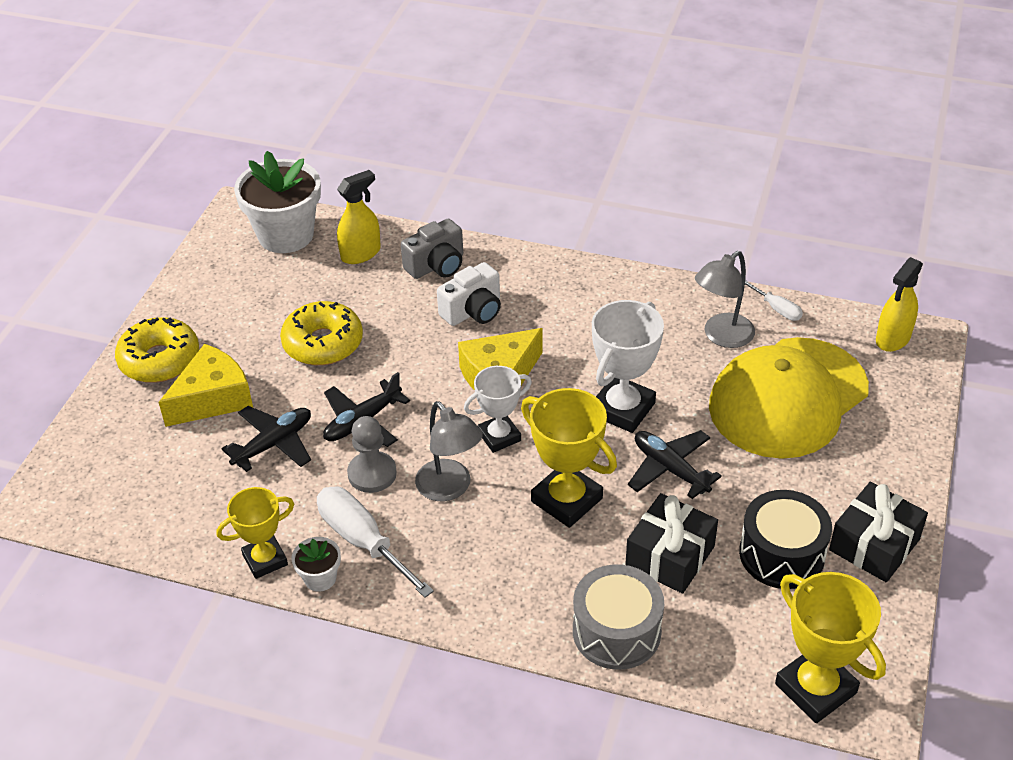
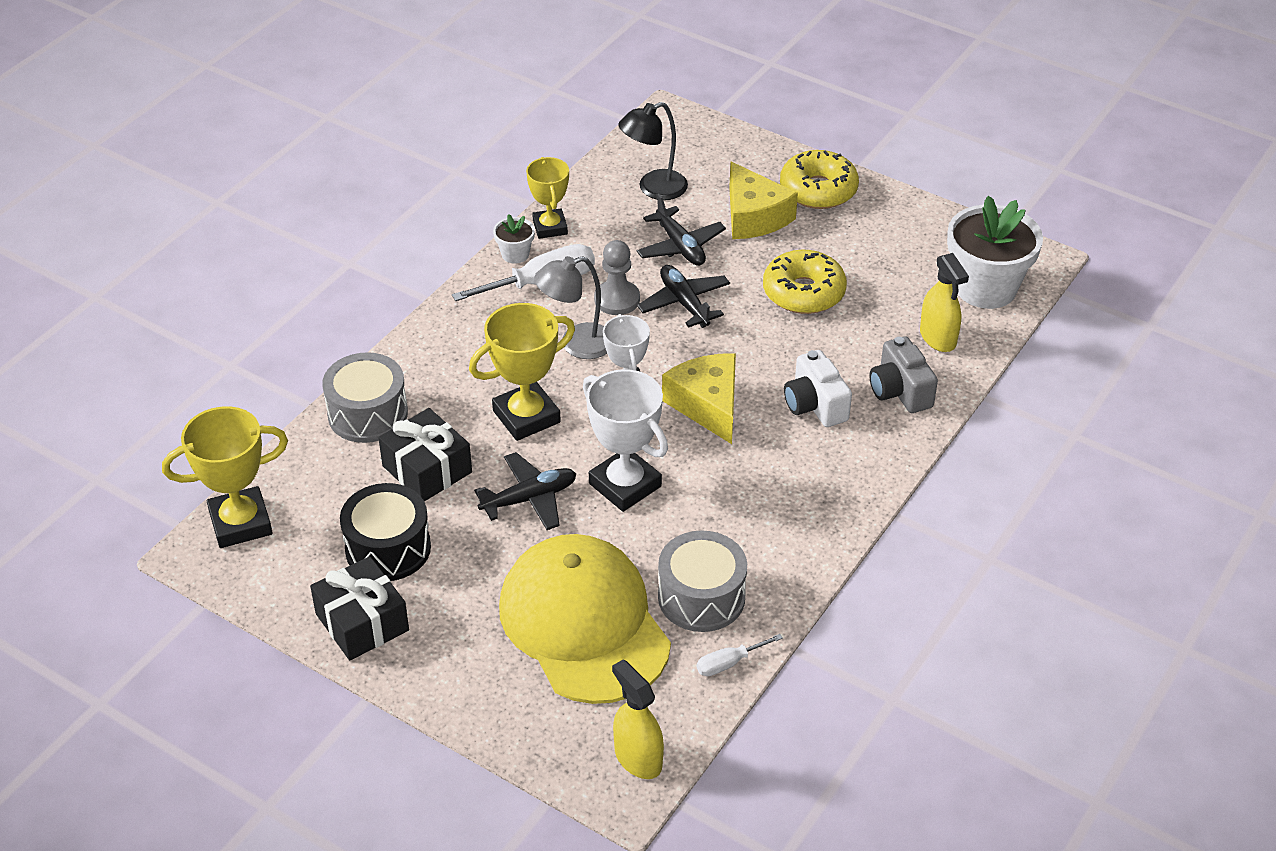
camera: 105 degrees right, 0 degrees up
(178, 487) = (653, 189): none -> black lamp
(721, 336) = (701, 597): grey lamp -> grey drum

